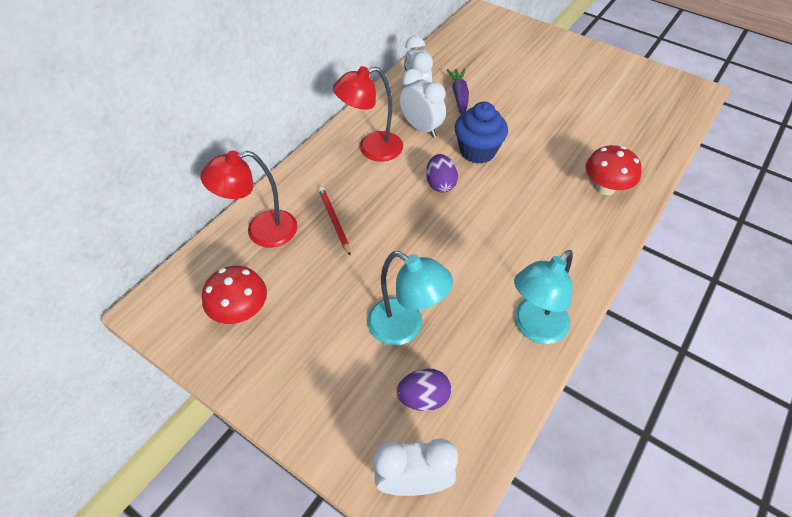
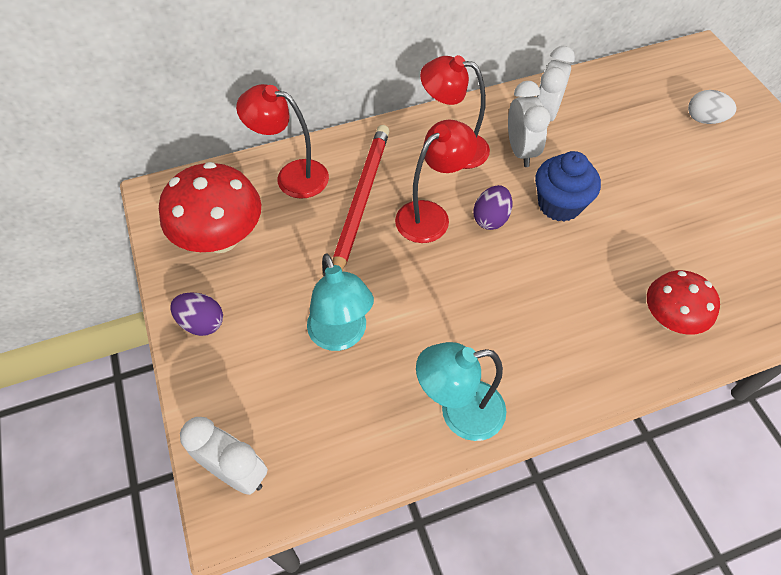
camera: 35 degrees right, 5 degrees up
(241, 311) = (221, 238): red mushroom -> red mushroom, size x1.54
(334, 221) = (360, 200): red pencil -> red pencil, size x1.98
(396, 204) = (431, 215): none -> red lamp
(423, 398) = (304, 408): purple egg -> purple egg (202, 323)
(459, 96) = (591, 136): purple carrot -> none
(519, 54) = (704, 119): none -> white egg

